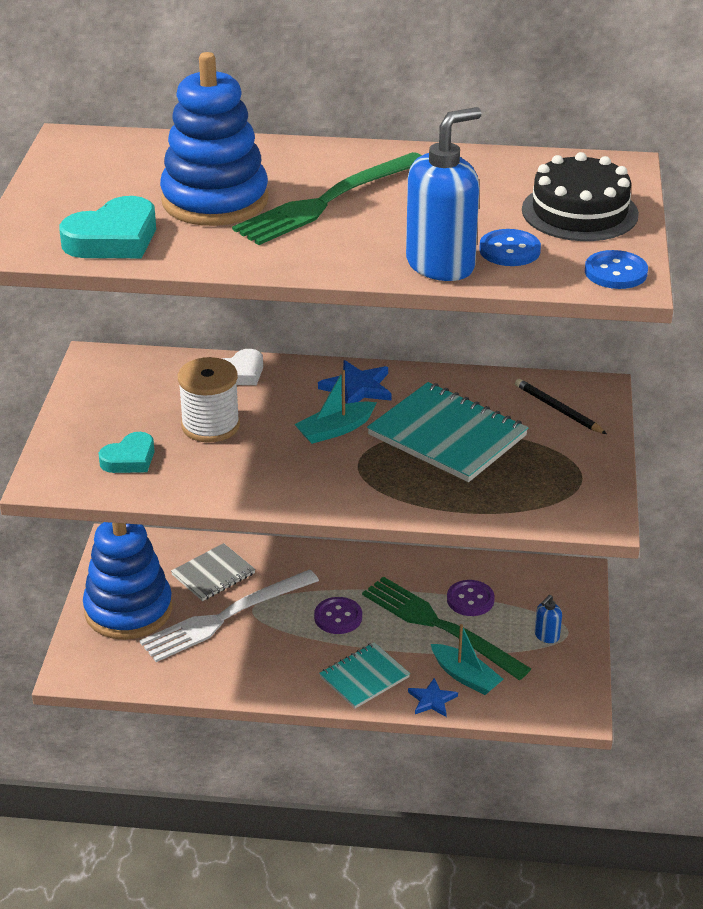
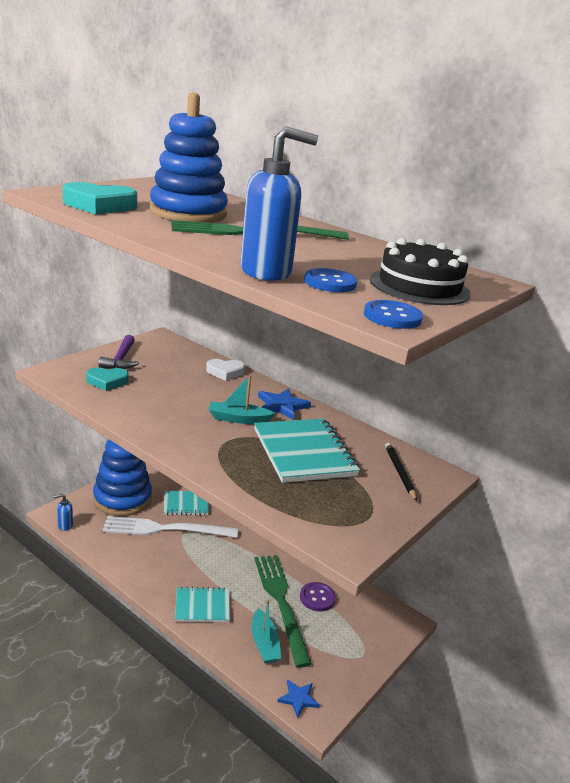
camera: 30 degrees right, 10 degrees down
(98, 419) = (121, 359): none -> purple hammer
(210, 425) = (172, 386): white spool -> none
(213, 574) = (186, 504): grey notebook -> turquoise notebook
(338, 617) = (226, 563): purple button -> none
(432, 700) = (227, 645): blue star -> blue star (298, 699)
(546, 636) = (345, 649): blue soap dispenser -> blue soap dispenser (65, 525)

